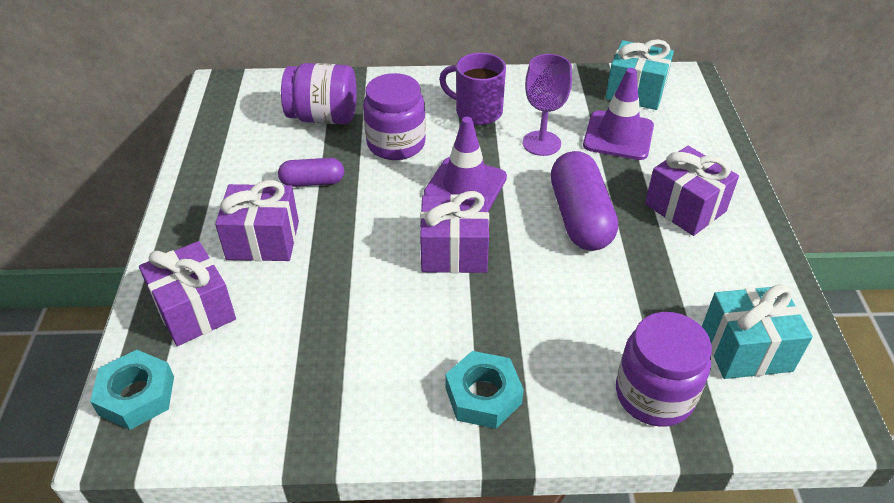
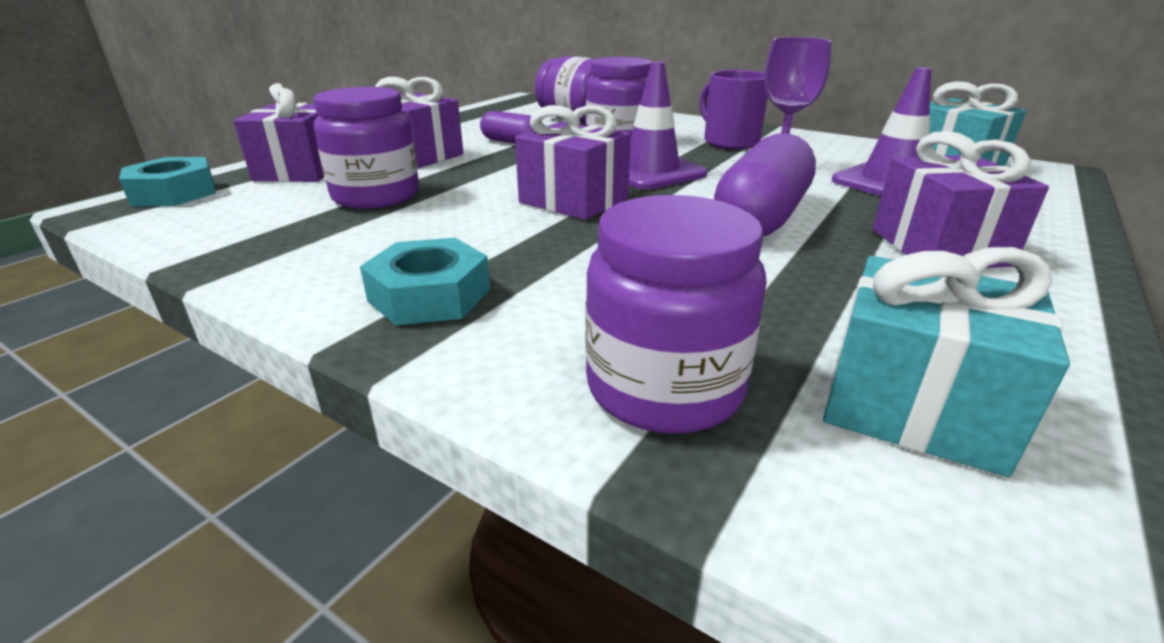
camera: 35 degrees right, 15 degrees down
(311, 315) = (376, 196): none -> purple jar

